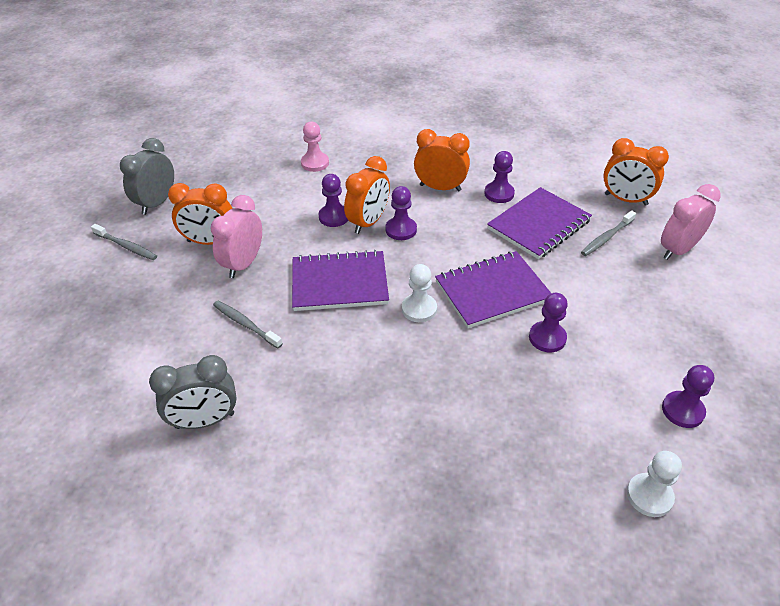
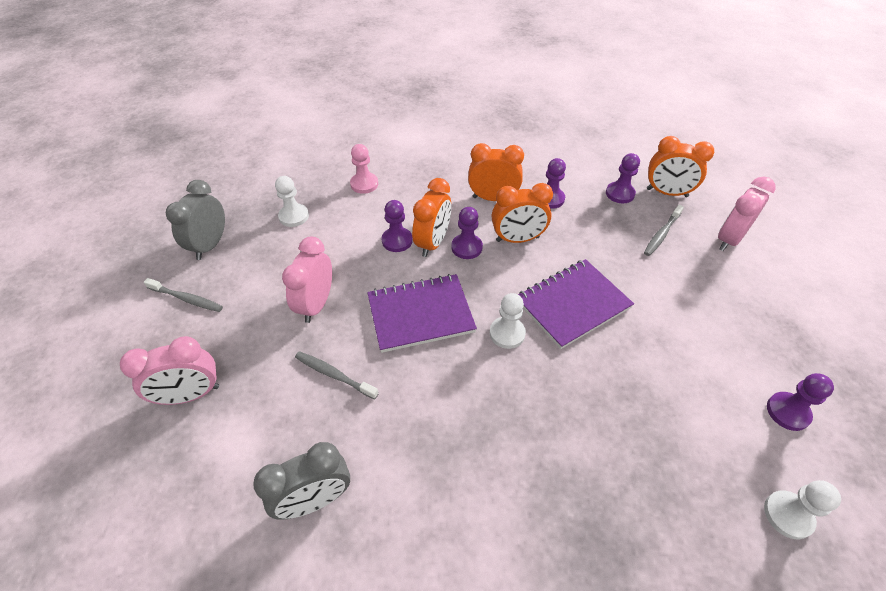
camera: 10 degrees left, 5 degrees up
(114, 325) = (191, 395): none -> pink clock
(210, 242) = (275, 283): orange clock -> orange clock (517, 239)
(240, 186) = (294, 216): none -> white pawn
(538, 225) = (596, 228): purple notebook -> none
(547, 338) = (639, 349): purple pawn -> purple pawn (619, 194)

